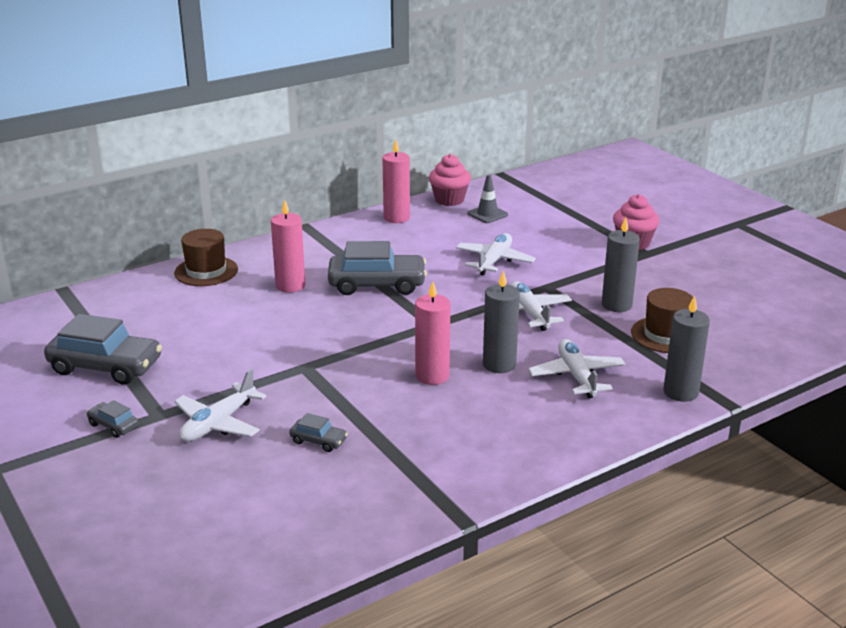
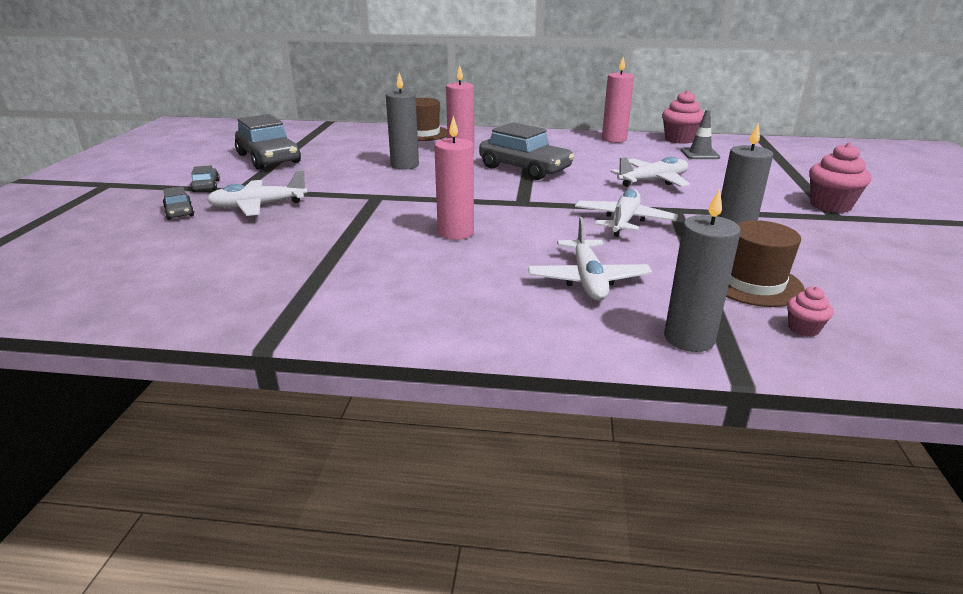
camera: 40 degrees right, 0 degrees up
(318, 441) = (291, 239): grey car -> grey car (179, 212)
(499, 365) = (527, 245): grey candle -> grey candle (405, 165)
(576, 376) = (588, 280): white plane -> white plane turned 150 degrees clockwise
(723, 357) = (803, 329): none -> pink cupcake

